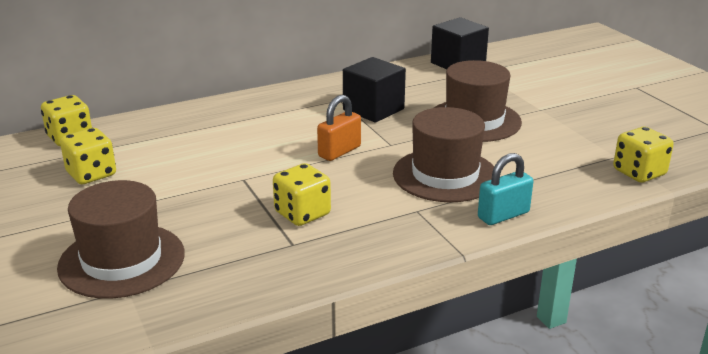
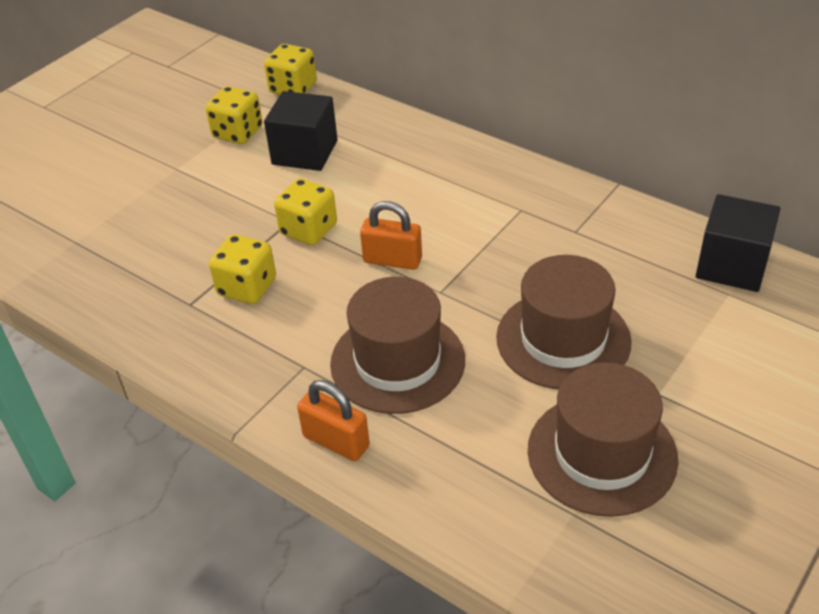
camera: 65 degrees right, 15 degrees up
(122, 260) = (113, 218): brown hat -> brown hat (602, 454)
(373, 109) = (519, 244): black cube -> black cube (305, 152)
(503, 215) = (336, 441): turquoise padlock -> orange padlock
(639, 173) = (540, 551): yellow dice -> yellow dice (308, 230)

